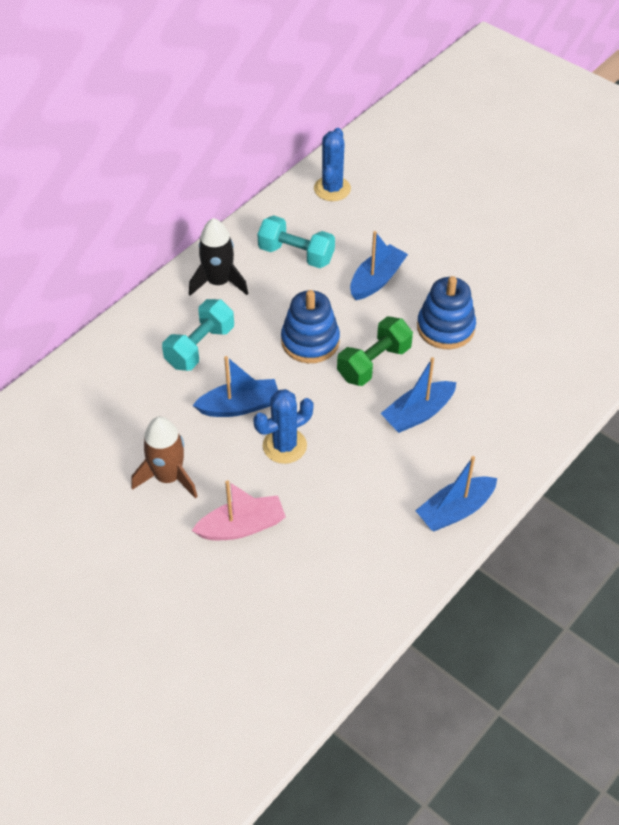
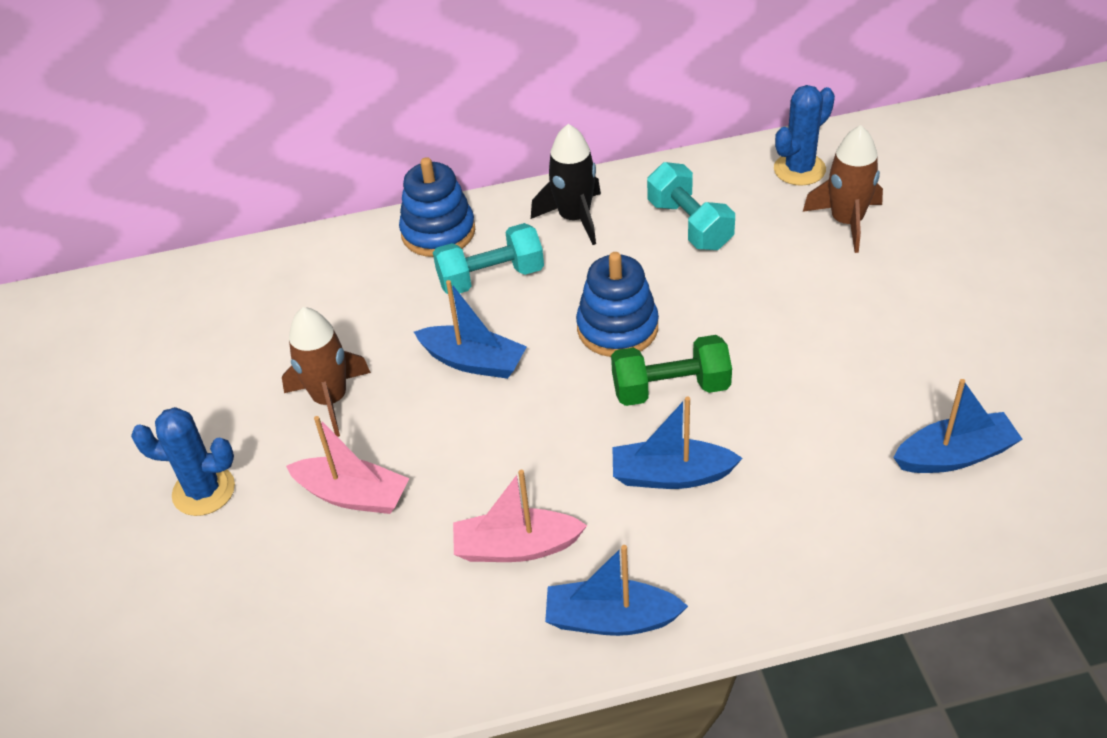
camera: 40 degrees right, 5 degrees down
(284, 446) = (481, 431): blue cactus -> blue cactus (204, 491)
(368, 501) = (516, 547): none -> pink boat
(376, 280) = (762, 294): blue boat -> blue boat (954, 455)
(387, 212) = (846, 222): none -> brown rocket
(445, 328) = (800, 389): blue stacking toy -> blue stacking toy (438, 232)

